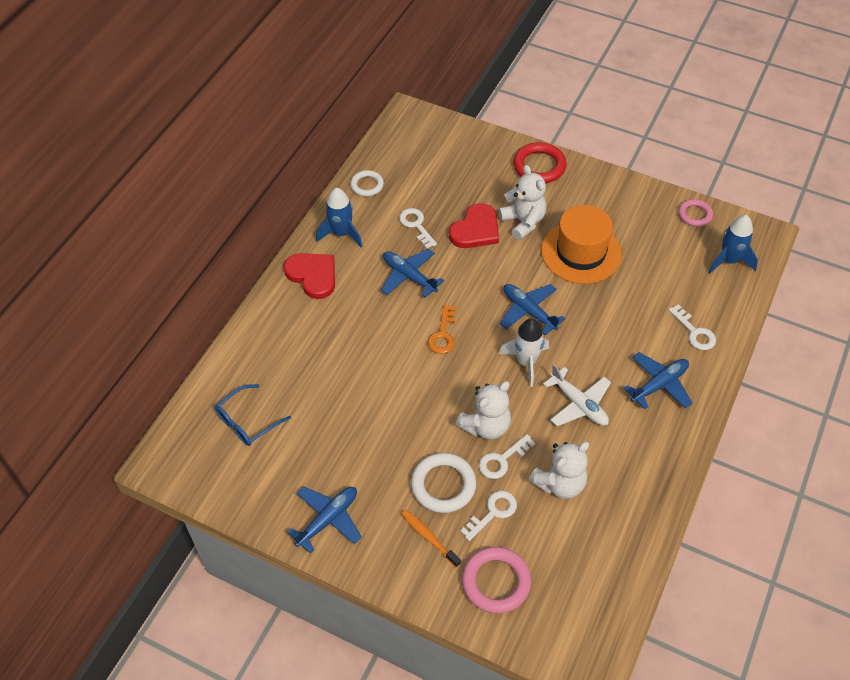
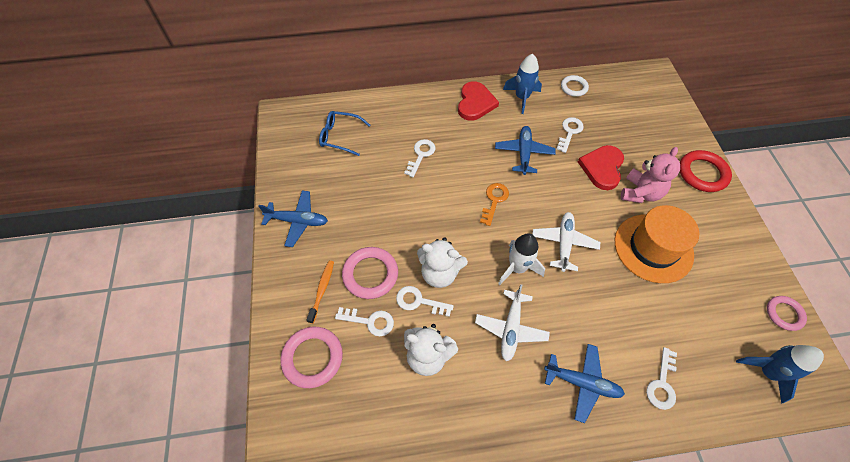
camera: 55 degrees right, 5 degrees up
(338, 362) = (421, 155): none -> white key
(443, 334) = (494, 201): orange key -> orange key turned 135 degrees clockwise
(443, 485) = (370, 274): white ring -> pink ring
(476, 230) = (602, 168): red heart -> red heart turned 105 degrees clockwise
(523, 222) = (640, 193): white teddy bear -> pink teddy bear
(529, 311) = (564, 243): blue plane -> white plane

